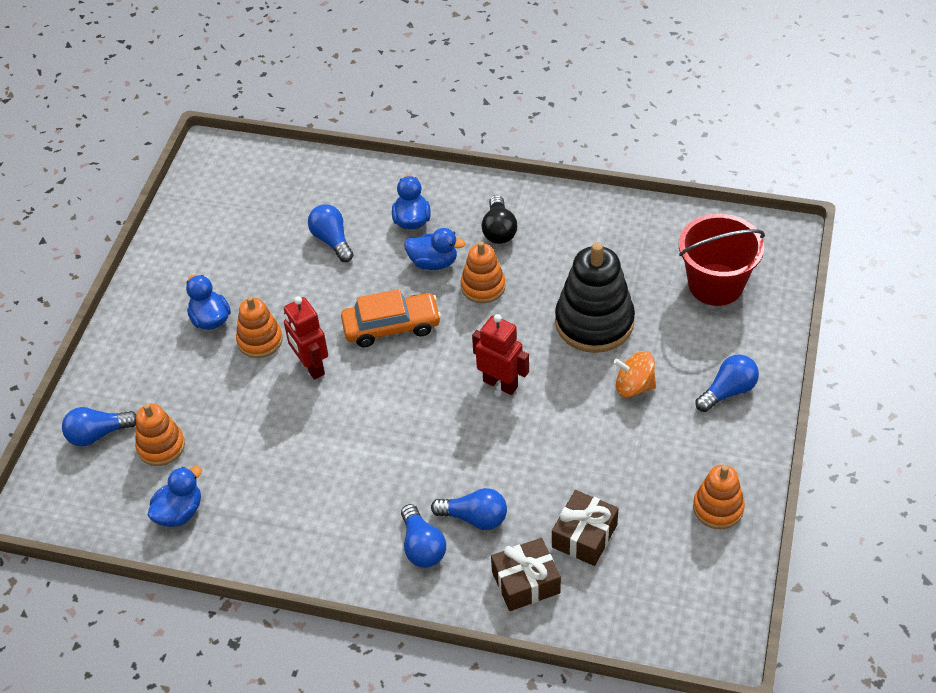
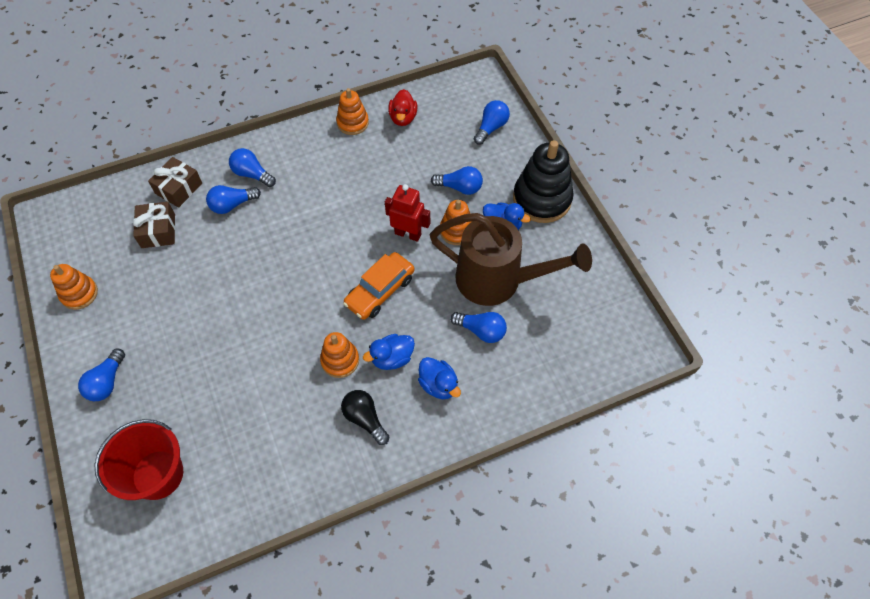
camera: 140 degrees right, 10 degrees up
(161, 446) = (449, 141): orange stacking toy -> orange stacking toy (353, 123)
(179, 512) = (403, 118): blue duck -> red duck
(208, 384) = (460, 187): none -> blue light bulb
(271, 272) = (498, 280): none -> brown watering can
(500, 384) = (274, 294): red robot -> none
(594, 322) = (237, 380): black stacking toy -> black stacking toy (542, 199)
(634, 386) = (179, 346): orange spinning top -> none

